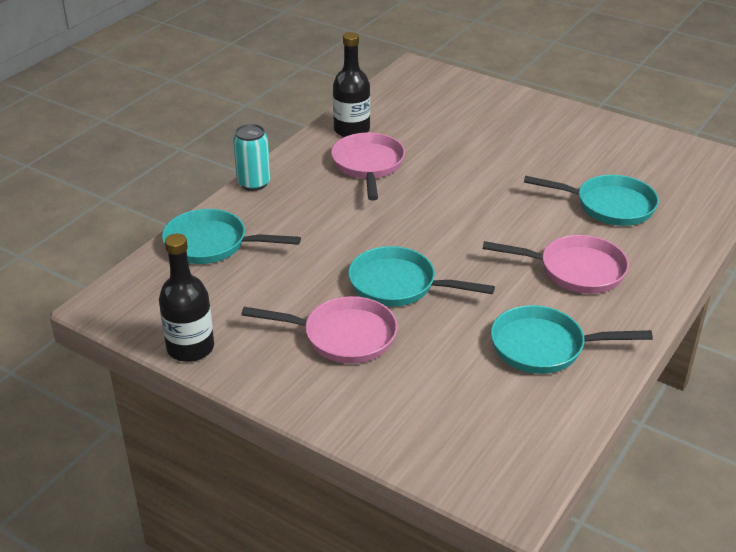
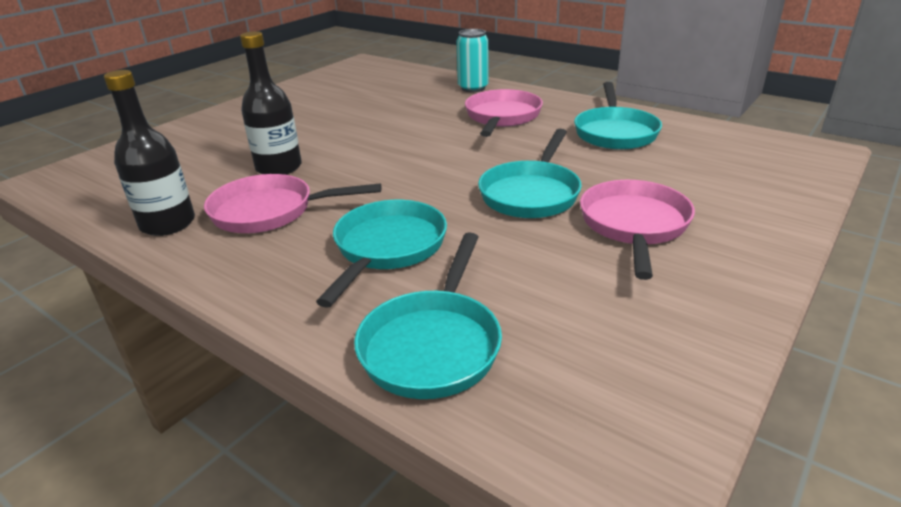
camera: 85 degrees left, 5 degrees down
(190, 348) = (707, 350): black bottle -> black bottle (279, 167)
(254, 183) = (264, 307): turquoise can -> turquoise can (473, 88)
(609, 206) = (405, 102): turquoise pan -> turquoise pan (387, 248)

